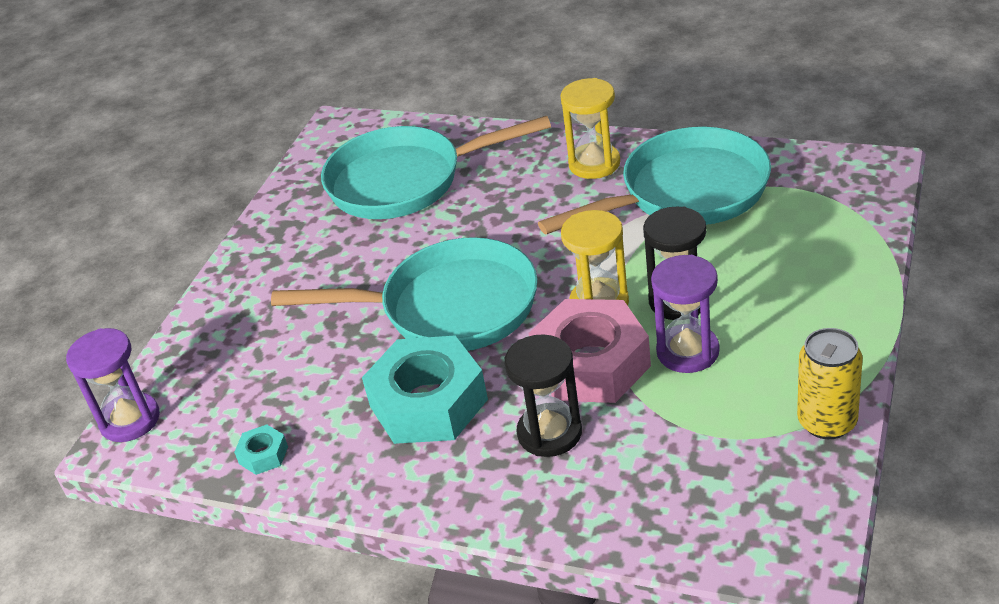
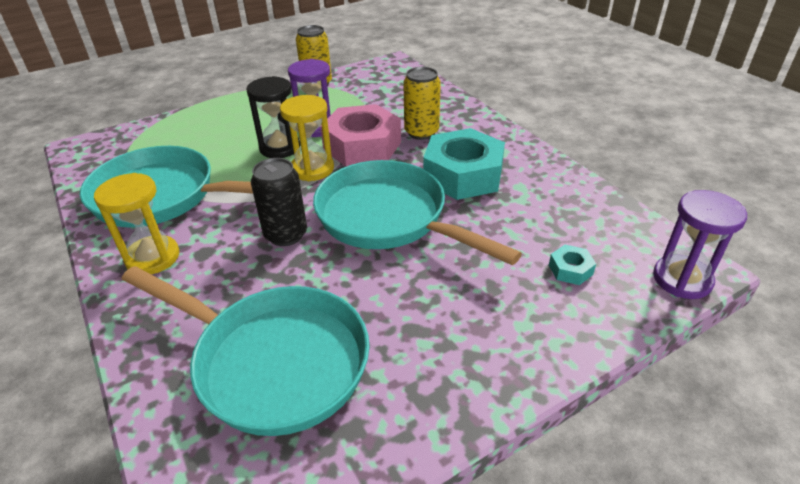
camera: 145 degrees left, 0 degrees up
(263, 455) = (585, 201): turquoise nut -> turquoise nut (570, 269)
(519, 239) = (286, 234): none -> black can
(549, 433) = (421, 132): black hourglass -> yellow can

